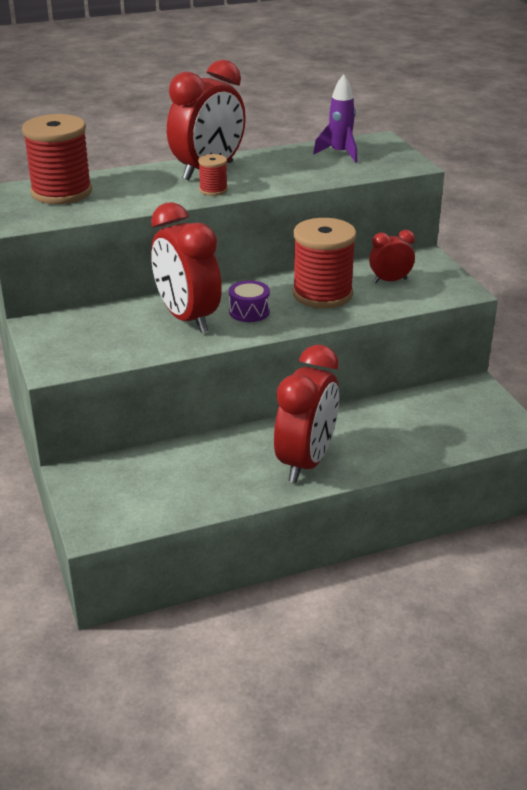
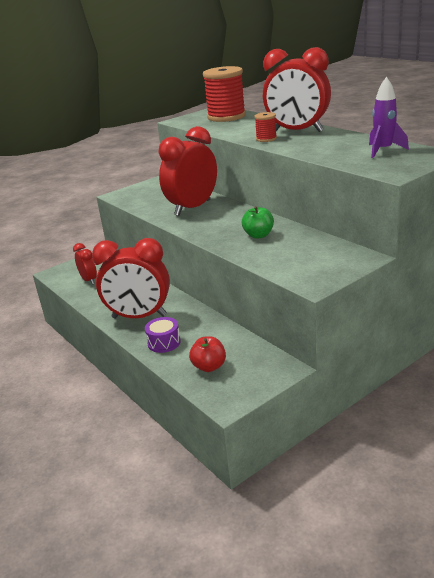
camera: 75 degrees right, 5 degrees down
(249, 311) = (214, 221): purple drum -> purple drum (164, 342)
(322, 294) = (258, 235): red spool -> green apple
(390, 280) = (303, 252): red clock -> red clock (89, 280)
(450, 429) = (209, 366): none -> red apple

